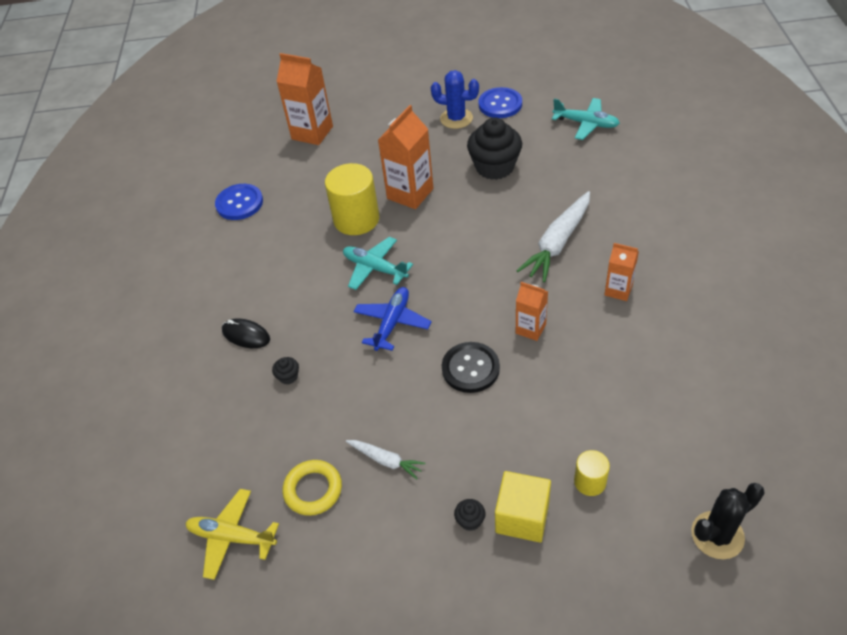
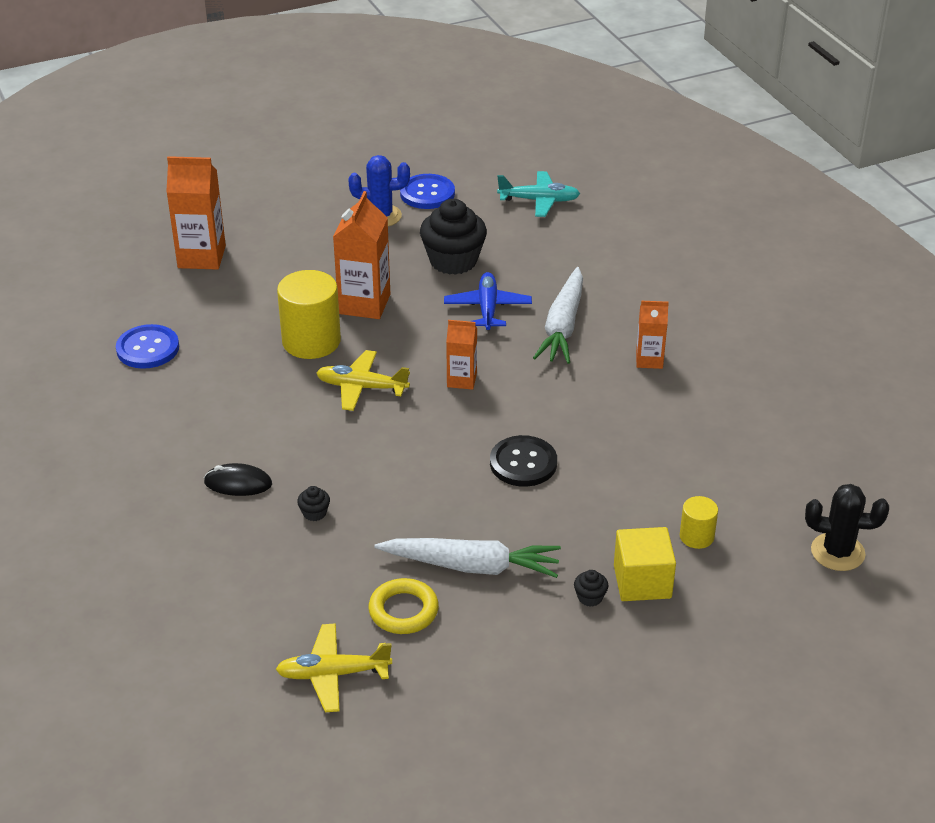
camera: 25 degrees left, 10 degrees down
(375, 268) = (361, 387): turquoise plane -> yellow plane
(386, 460) = (471, 566): white carrot -> white carrot, size x1.86
(392, 322) = (411, 437): blue plane -> blue plane (487, 308)
(530, 329) = (571, 413): orange carton -> orange carton (462, 380)
(717, 535) = (837, 552): black cactus -> black cactus turned 60 degrees clockwise

